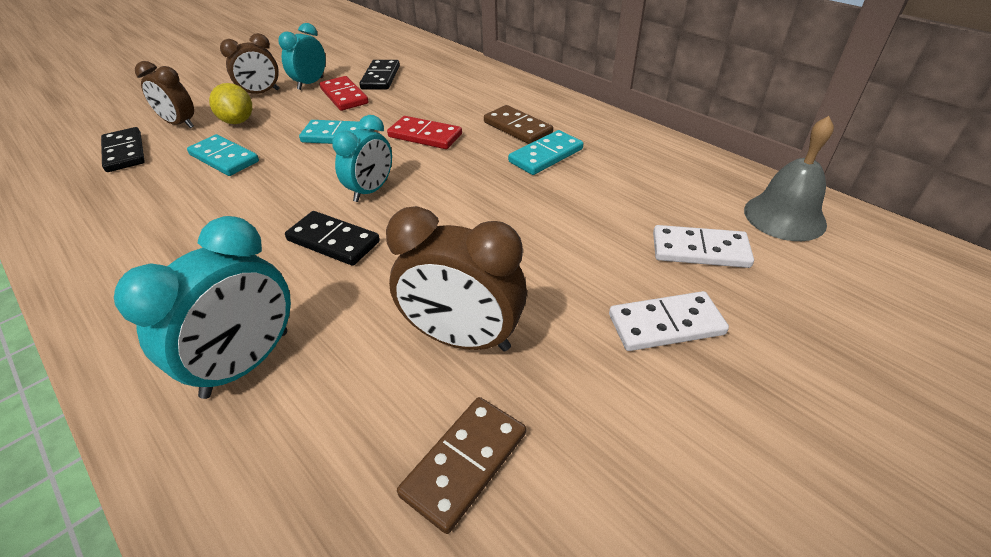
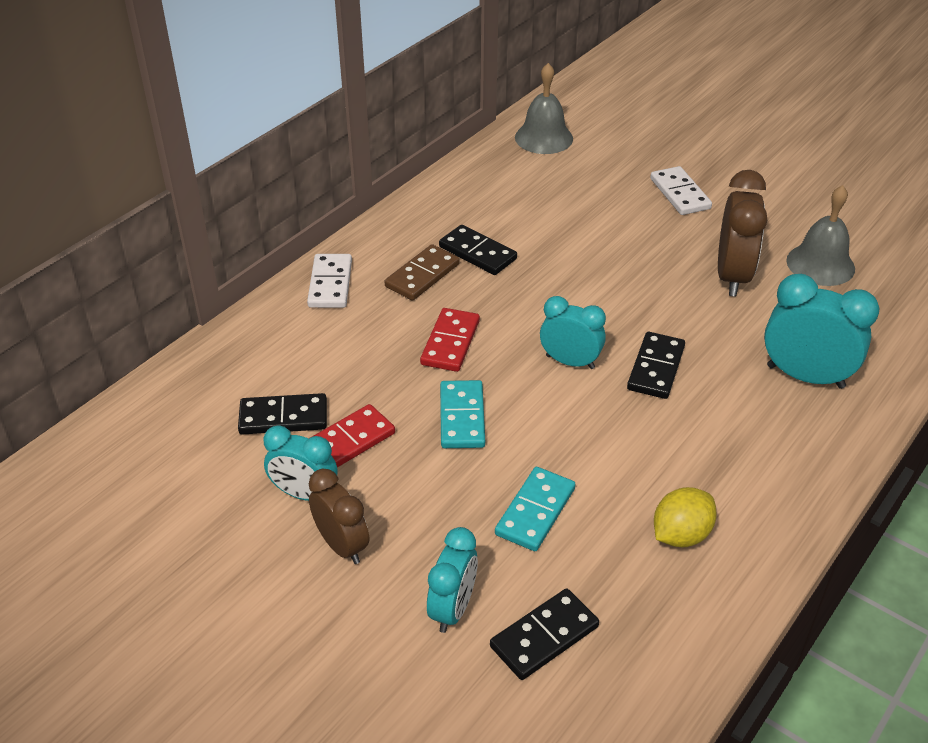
camera: 100 degrees left, 0 degrees up
(180, 124) = (453, 609): brown clock -> turquoise clock
(238, 121) = (436, 538): yellow lemon -> yellow lemon (681, 535)
(464, 463) = (820, 264): brown domino -> grey bell
(546, 155) = (477, 253): turquoise domino -> black domino
(700, 250) = (597, 176): white domino -> white domino (330, 284)

